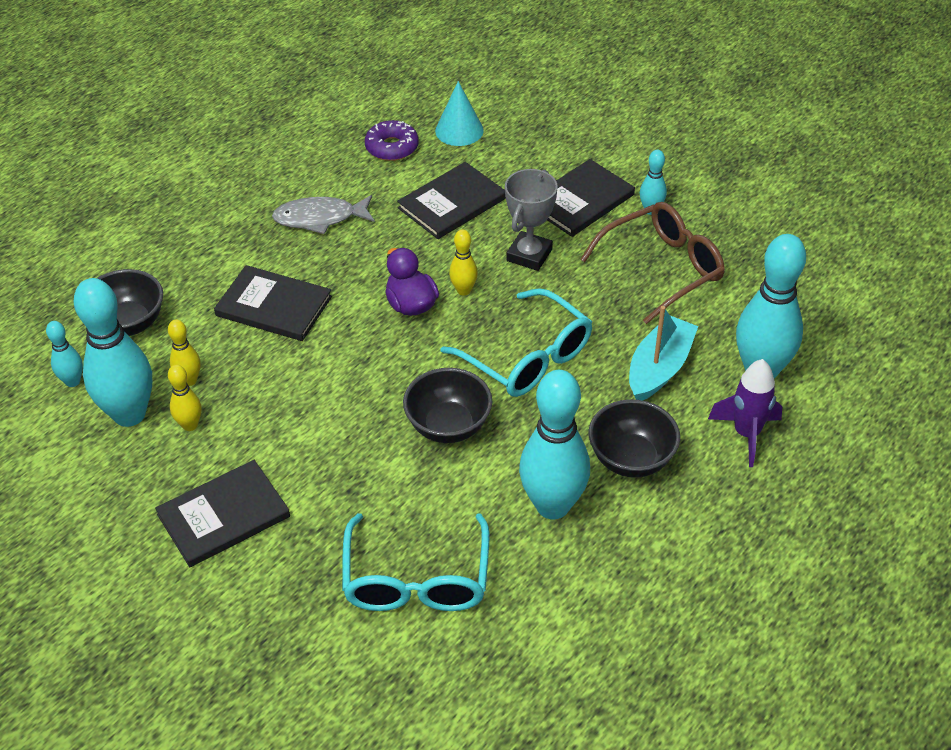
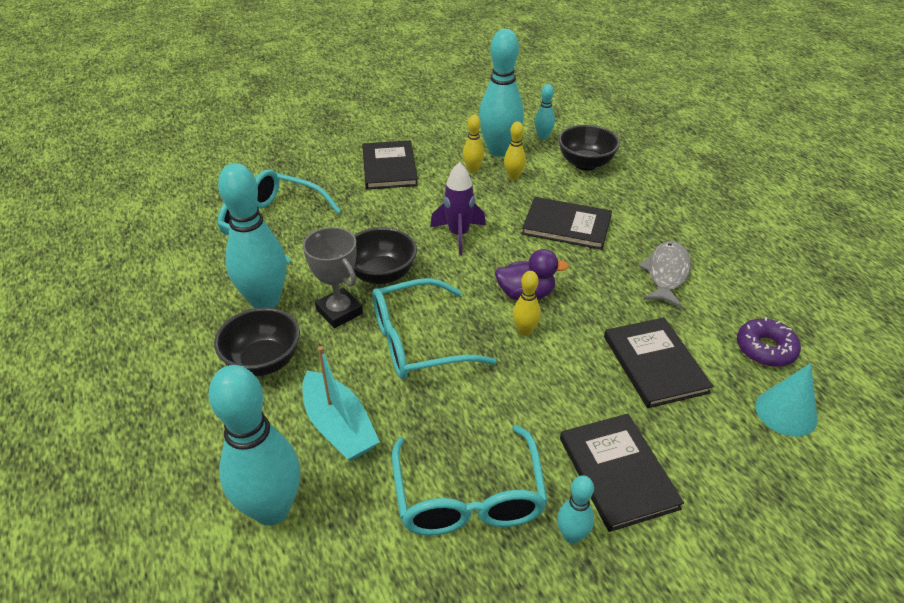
camera: 115 degrees right, 5 degrees down
(274, 306) = (566, 225): black book -> black book turned 60 degrees clockwise
(529, 255) = (549, 393): grey trophy -> grey trophy (339, 312)
(662, 268) = (468, 497): brown glasses -> turquoise glasses
(746, 434) = (216, 453): purple rocket -> purple rocket (458, 235)

